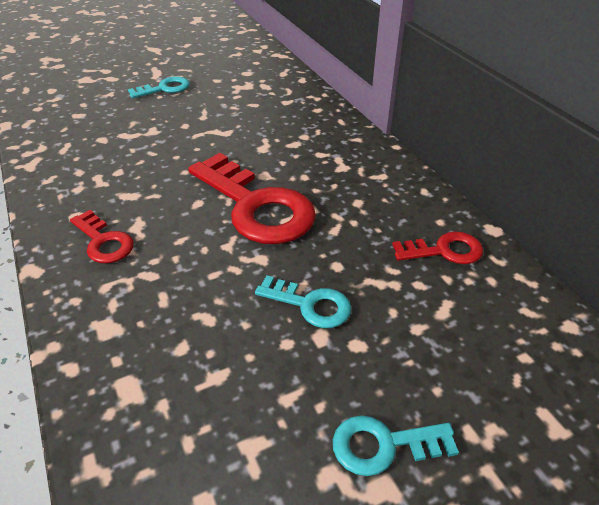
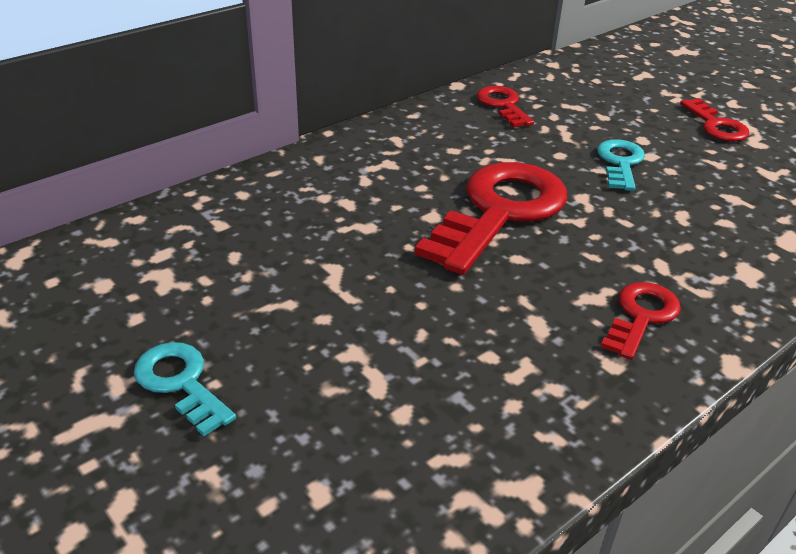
camera: 105 degrees left, 5 degrees down
(383, 445) = (716, 125): turquoise key -> red key

